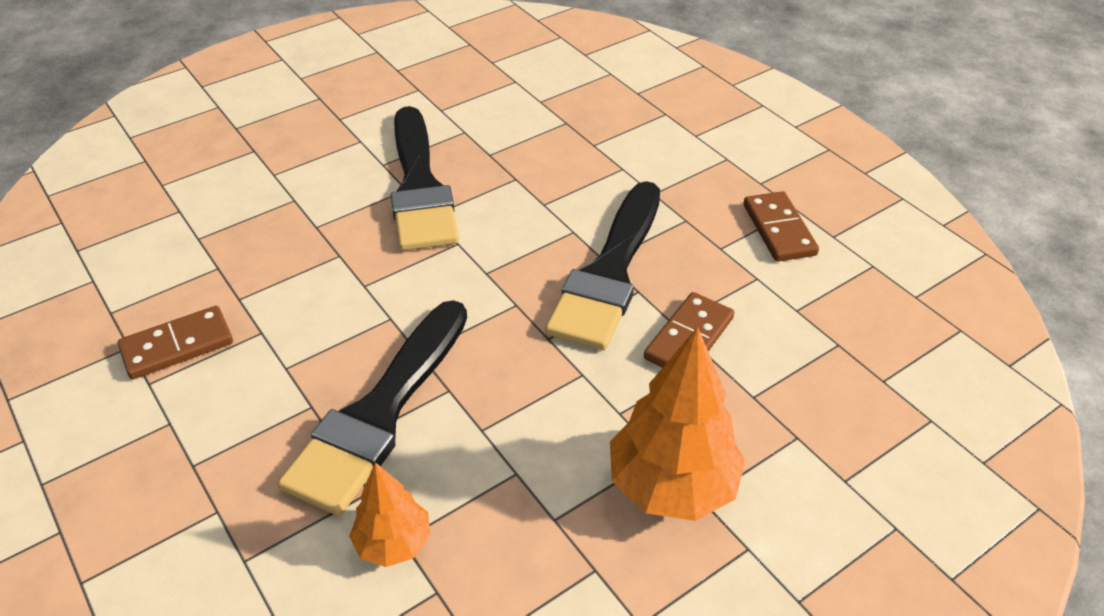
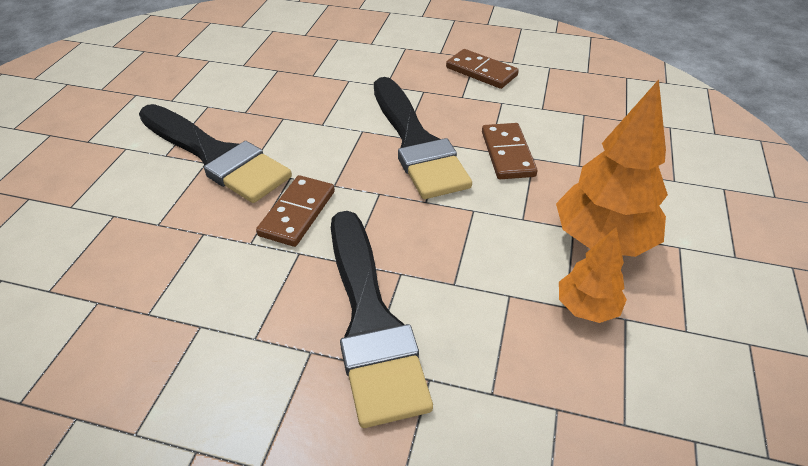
camera: 40 degrees left, 0 degrees up
(177, 346) = (129, 385): brown domino -> brown domino (297, 213)
(393, 543) = (490, 400): orange tree -> orange tree (586, 307)

